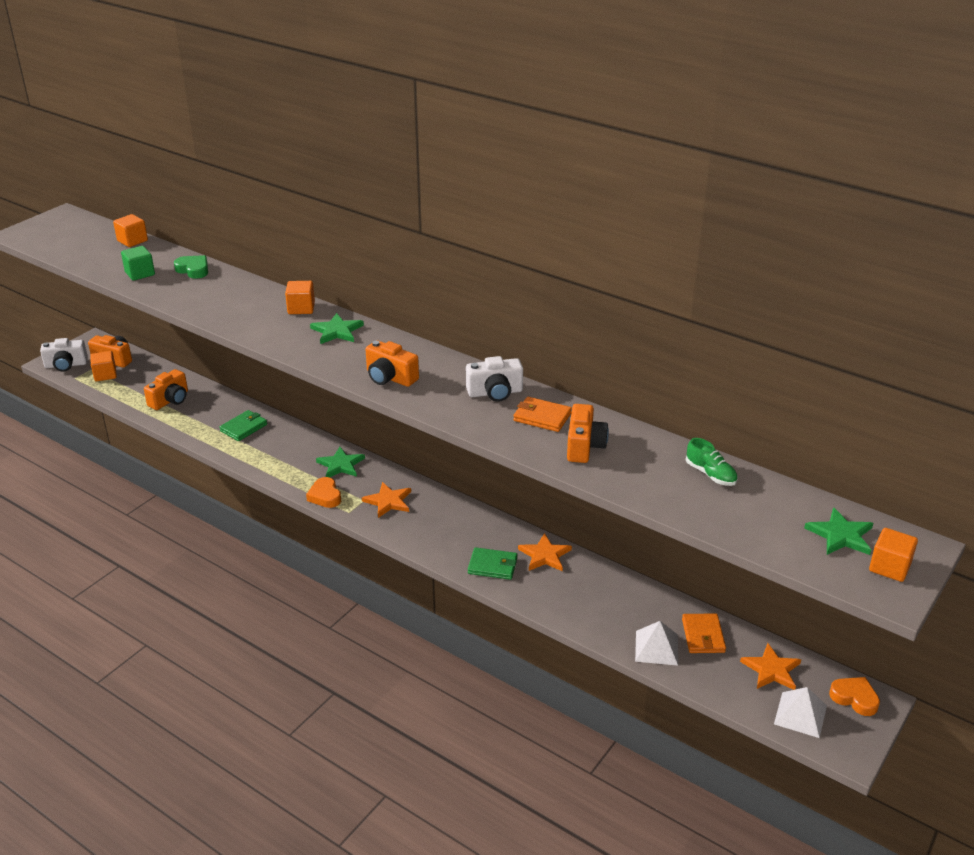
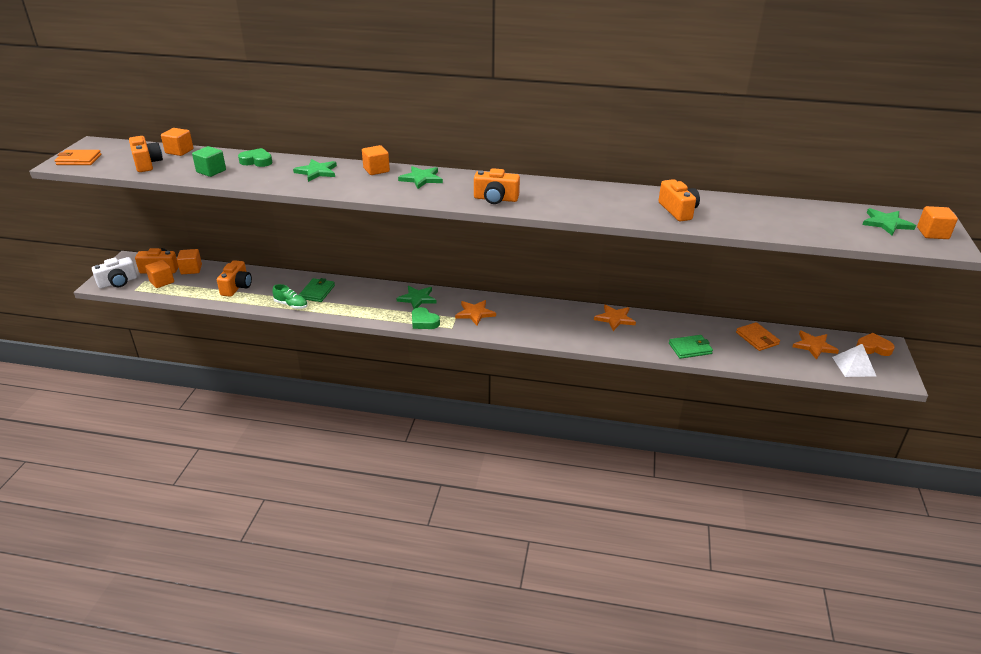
camera: 25 degrees left, 0 degrees up
(90, 250) = (147, 163): none -> orange camera
(142, 367) = (191, 269): none -> orange cube
(239, 297) = (317, 172): none -> green star
(325, 496) = (424, 322): orange heart -> green heart
(492, 566) = (586, 334): green wallet -> green wallet (690, 348)
(495, 393) = (581, 193): white camera -> none
(542, 417) = (630, 200): orange wallet -> orange wallet (79, 160)
(656, 647) = (736, 354): white pyramid -> none
(710, 474) = (774, 209): green shoe -> green shoe (291, 305)

